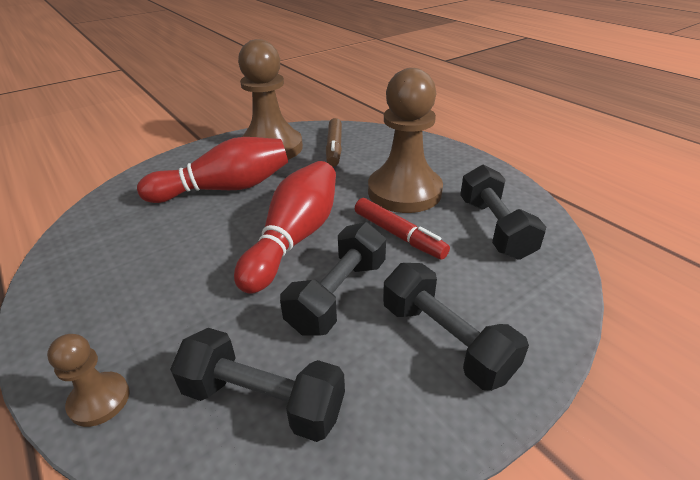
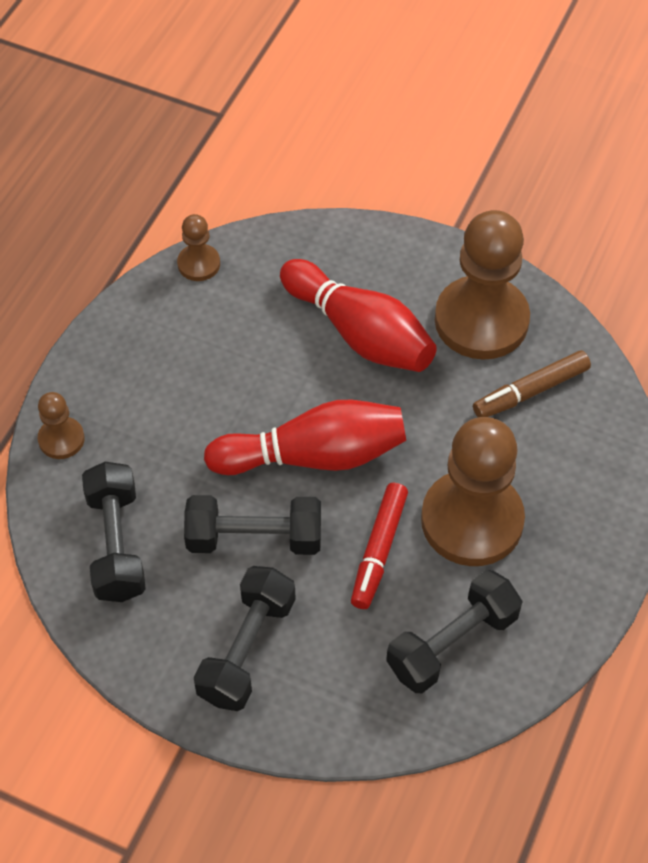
camera: 60 degrees right, 20 degrees up
(69, 238) = (199, 264): none -> brown pawn

